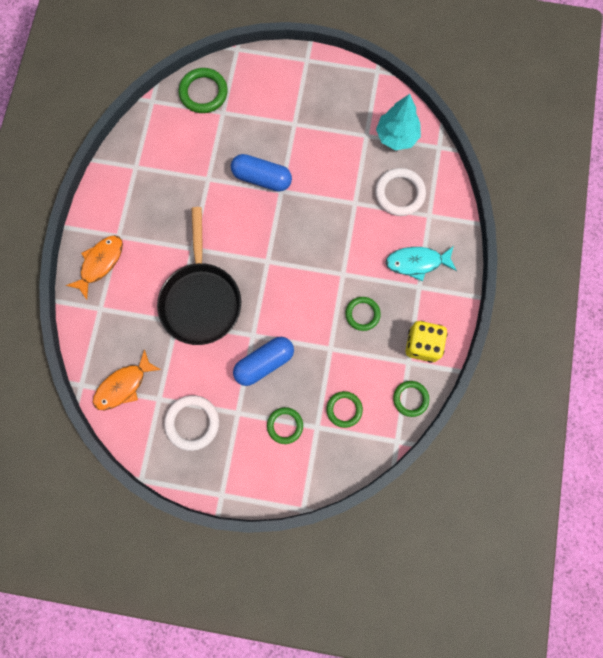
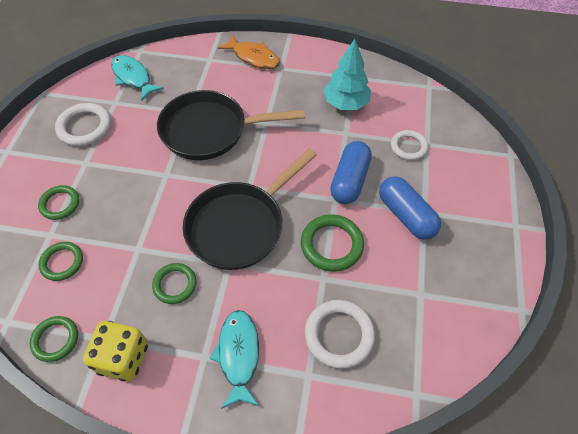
camera: 90 degrees right, 20 degrees down
(123, 385) = (133, 77): orange fish -> turquoise fish
(203, 93) = (447, 127): green ring -> green ring (331, 245)
(226, 127) = (408, 147): none -> white ring
(264, 363) = (133, 185): blue capsule -> blue capsule (406, 215)
(307, 267) = (240, 225): none -> black pan
(396, 136) = (425, 333): turquoise tree -> turquoise tree (346, 103)

